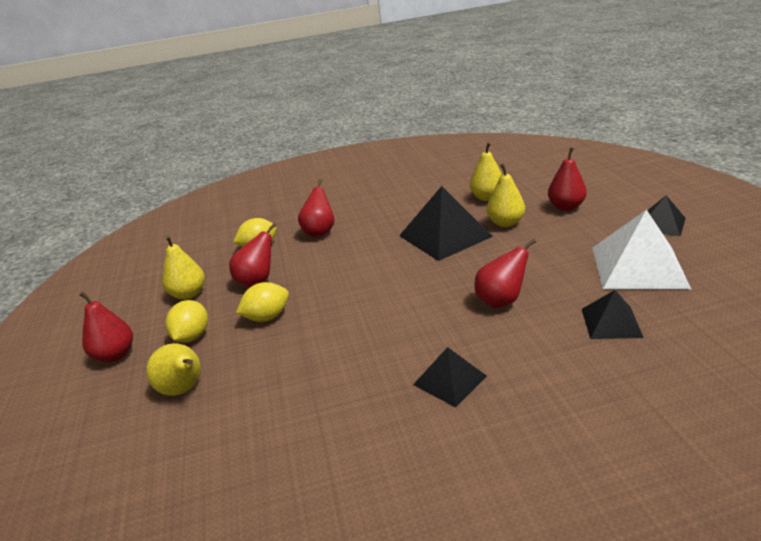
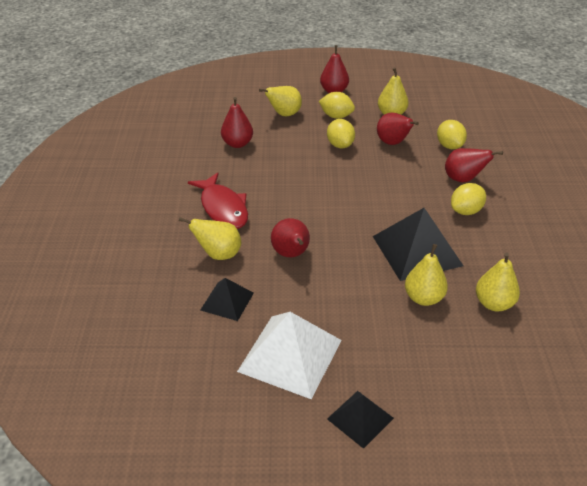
camera: 100 degrees right, 10 degrees up
(372, 224) = (466, 211): none -> yellow lemon
(450, 380) = (223, 208): black pyramid -> red fish
(543, 353) = (218, 254): none -> yellow pear
(566, 207) = (440, 358): red pear -> red pear (237, 144)

